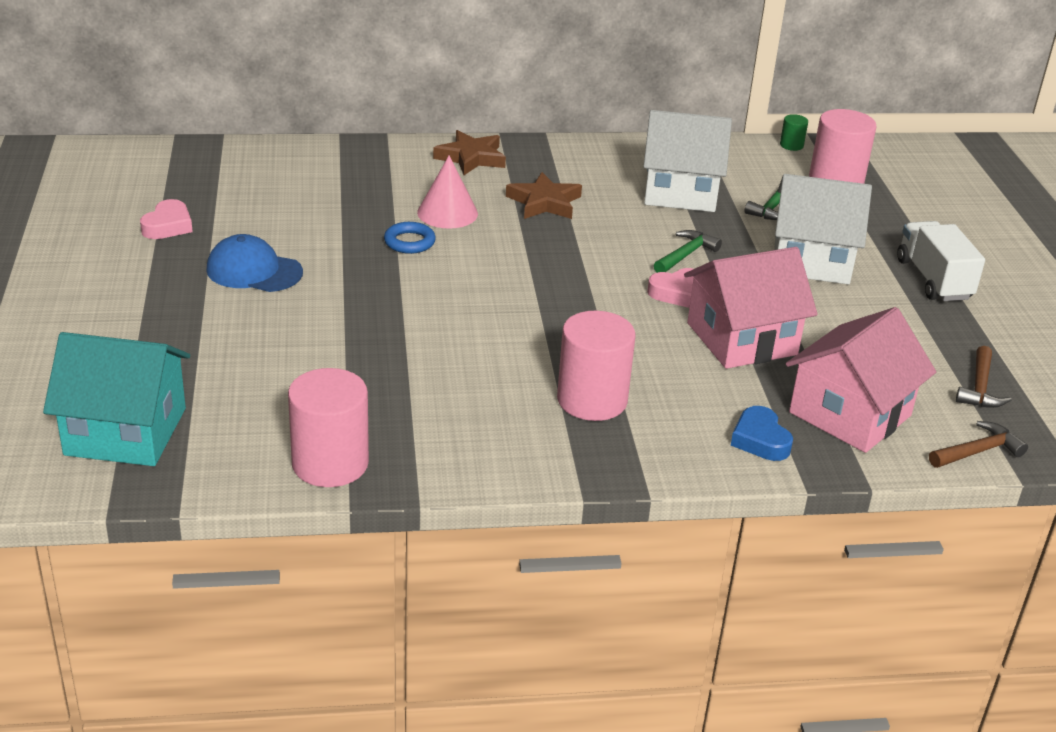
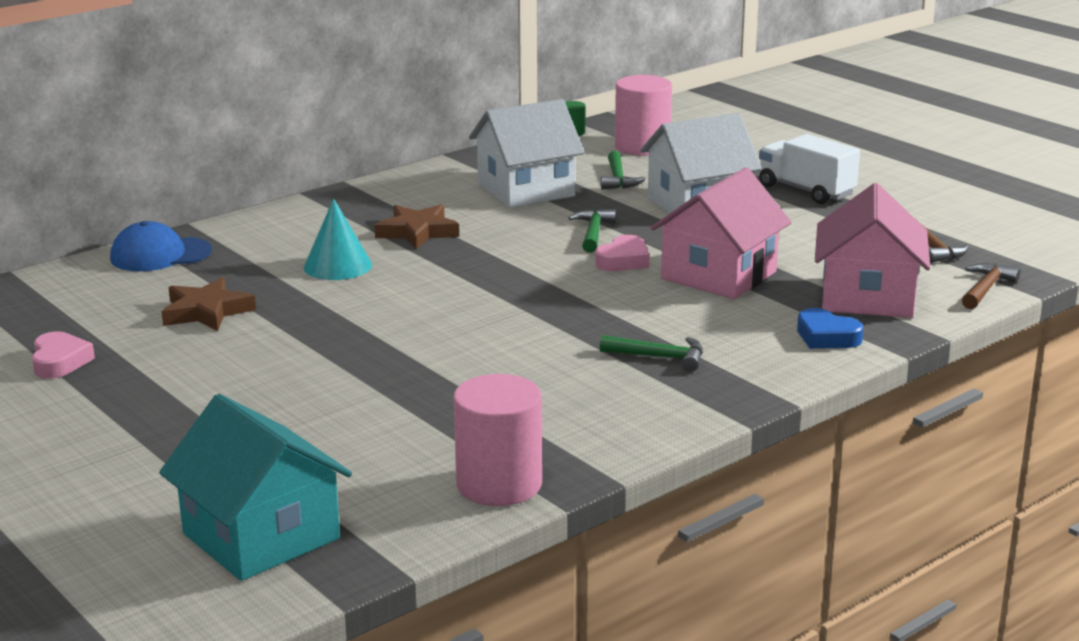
camera: 30 degrees left, 10 degrees down
(125, 431) = (261, 536): turquoise house -> turquoise house turned 75 degrees clockwise
(254, 271) = (208, 368): blue cap -> blue cap (160, 255)
(409, 242) = (333, 298): blue ring -> none
(447, 213) = (337, 266): pink cone -> turquoise cone
(471, 158) = (300, 218): brown star -> brown star (206, 311)
(592, 400) = (659, 357): pink cylinder -> green hammer

